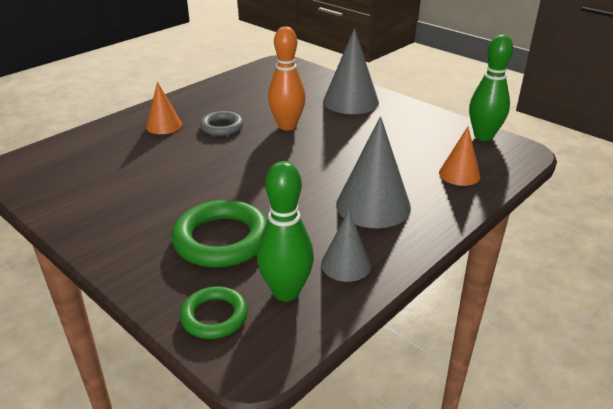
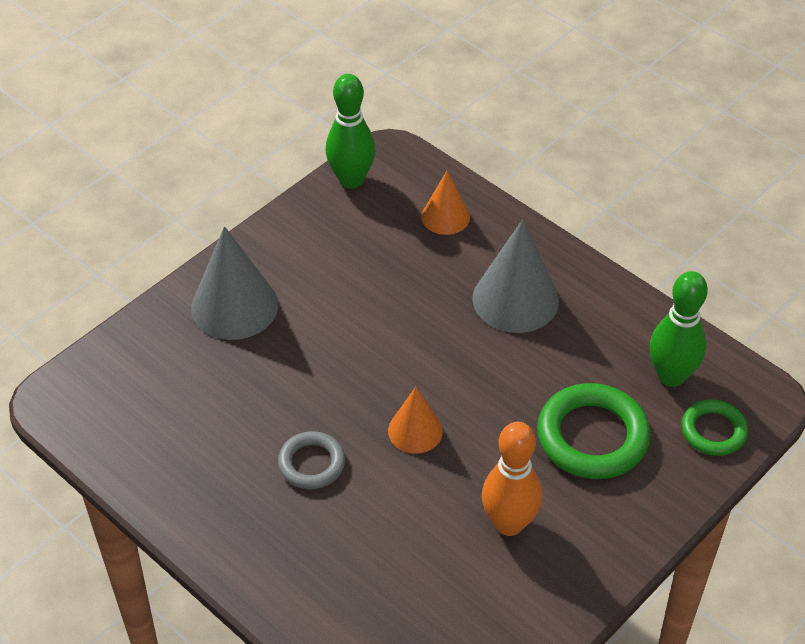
camera: 90 degrees left, 15 degrees up
(164, 125) = (304, 542): orange cone -> orange cone (415, 430)
(287, 126) = (313, 383): orange bowling pin -> orange bowling pin (509, 523)
(346, 264) = (623, 328): grey cone -> none

